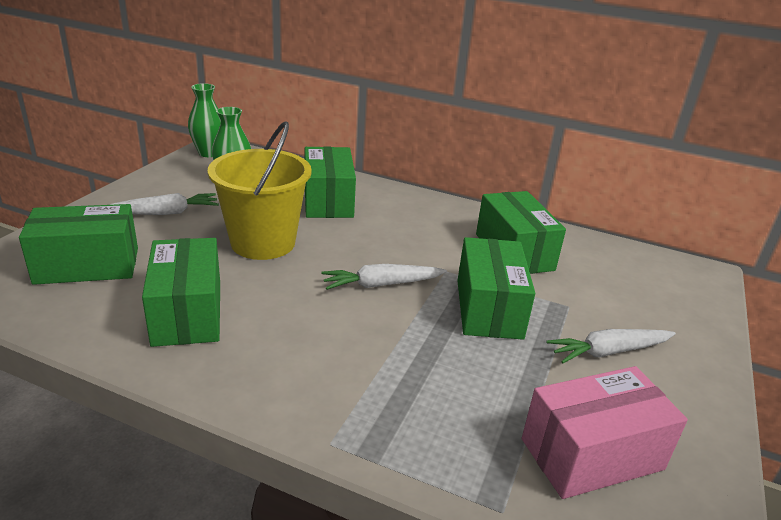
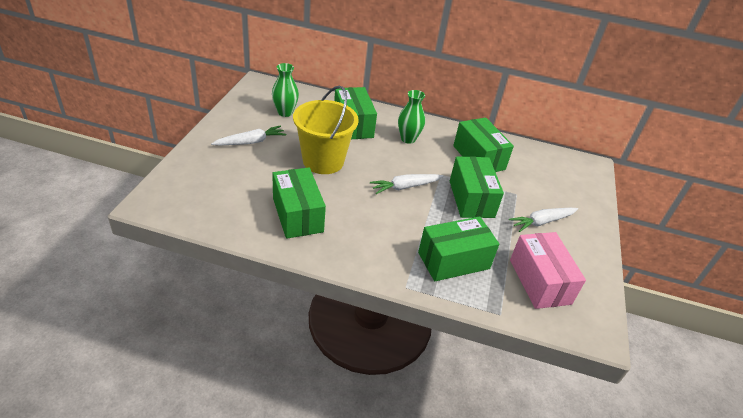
camera: 10 degrees left, 10 degrees up
(87, 265) = (221, 186): green box -> green box (453, 260)
(208, 153) = (258, 88): green vase -> green vase (408, 139)
(591, 454) = (539, 281): pink box -> pink box turned 75 degrees counterclockwise

